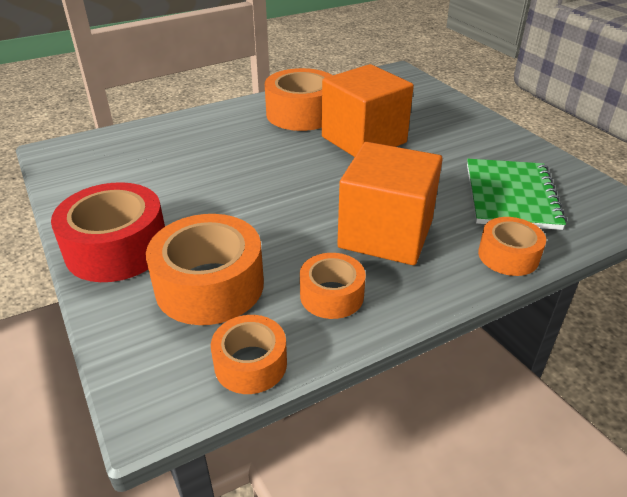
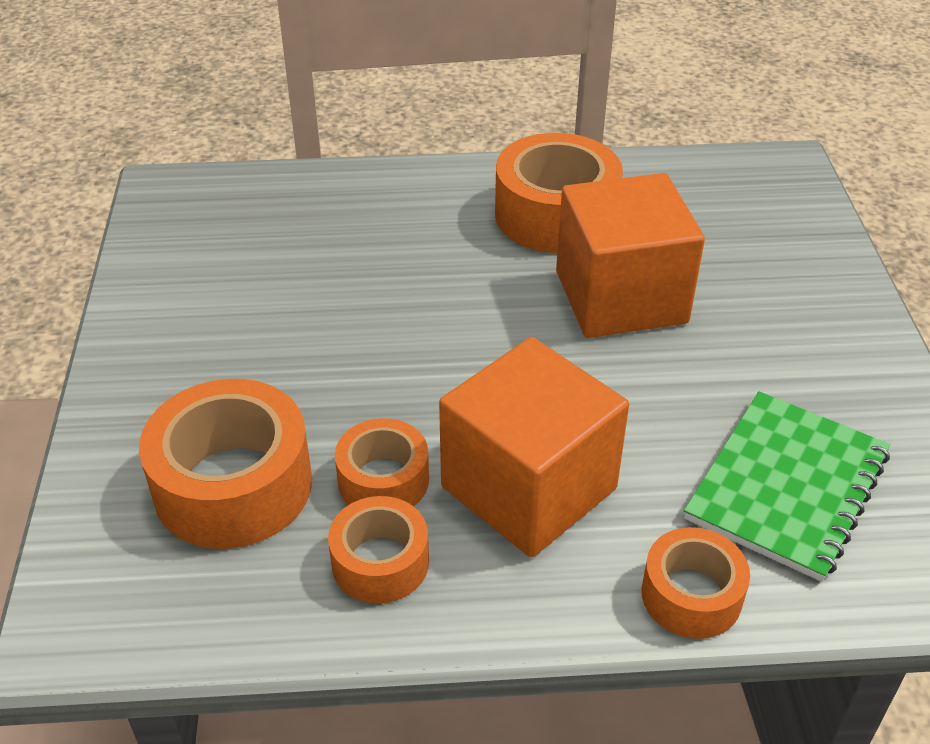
camera: 25 degrees right, 5 degrees up
(117, 248) = (154, 383): red tape -> none
(250, 364) = (211, 624): orange tape -> orange tape (383, 480)

